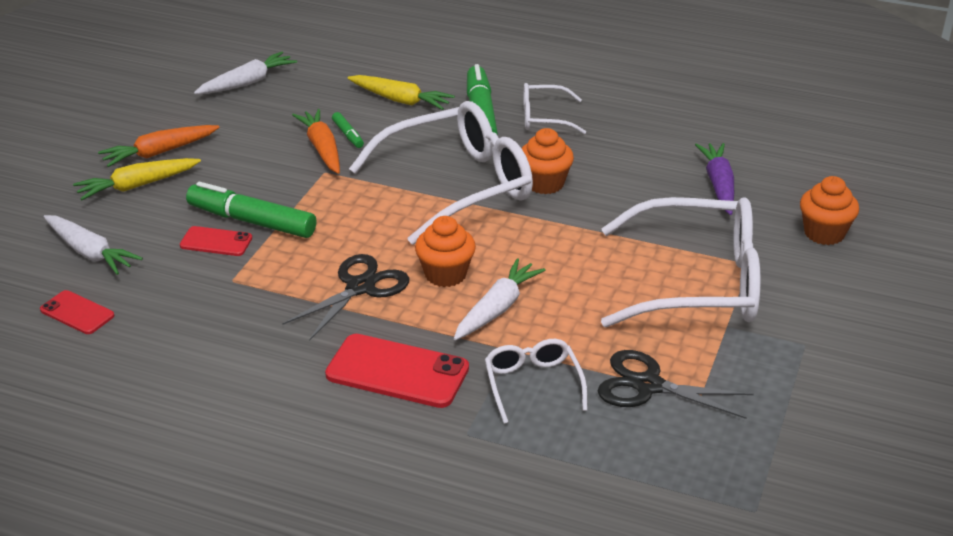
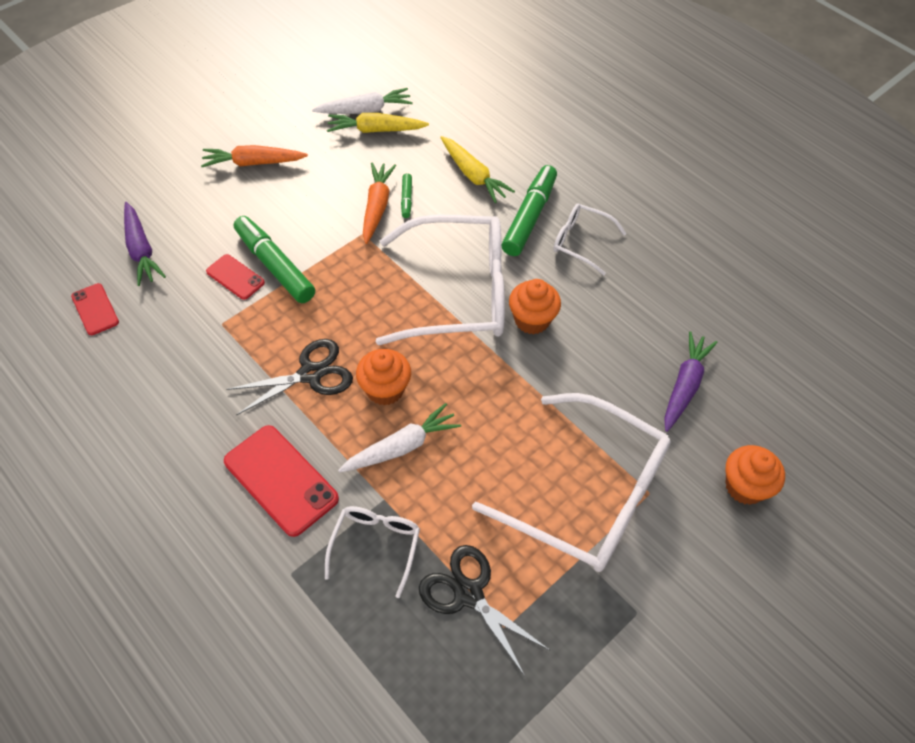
camera: 25 degrees right, 20 degrees up
(90, 252) = (141, 250): white carrot -> purple carrot
(137, 186) = (216, 192): yellow carrot -> yellow carrot (376, 130)

